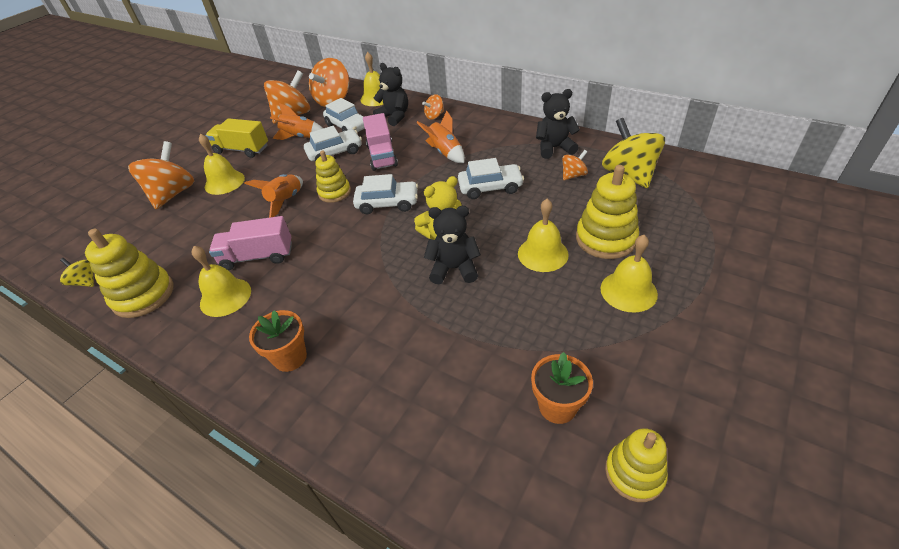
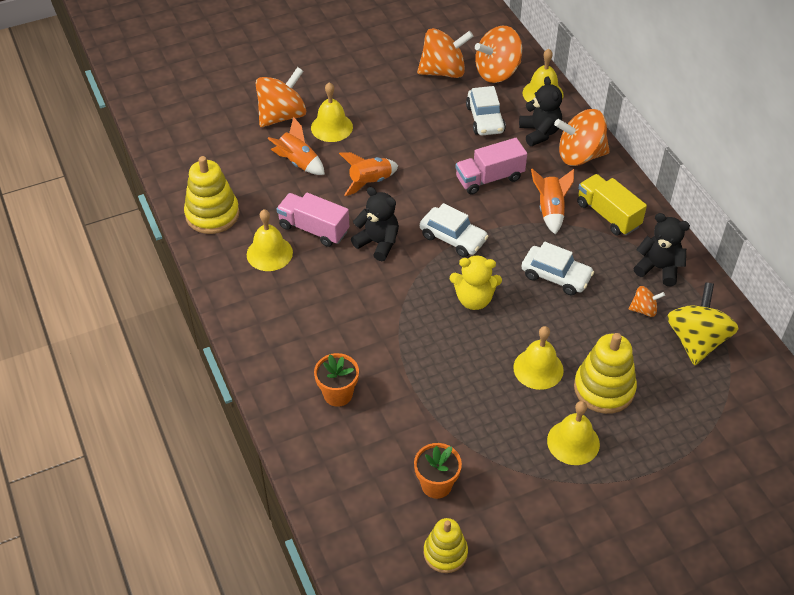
camera: 30 degrees right, 5 degrees up
(85, 281) = (177, 174): yellow spinning top -> none
(242, 150) = (369, 93): yellow truck -> yellow truck (608, 215)
(290, 357) = (286, 334): orange flower pot -> orange flower pot (338, 394)
(300, 137) = (431, 107): orange rocket -> orange rocket (298, 162)
(334, 192) = (417, 197): yellow stacking toy -> none
(335, 153) = (449, 148): white car -> none
(382, 156) = (489, 178): pink truck -> pink truck turned 45 degrees clockwise
(434, 116) = (580, 155): orange spinning top -> orange spinning top, size x2.04
(454, 269) = (456, 337): black teddy bear -> black teddy bear (378, 243)

